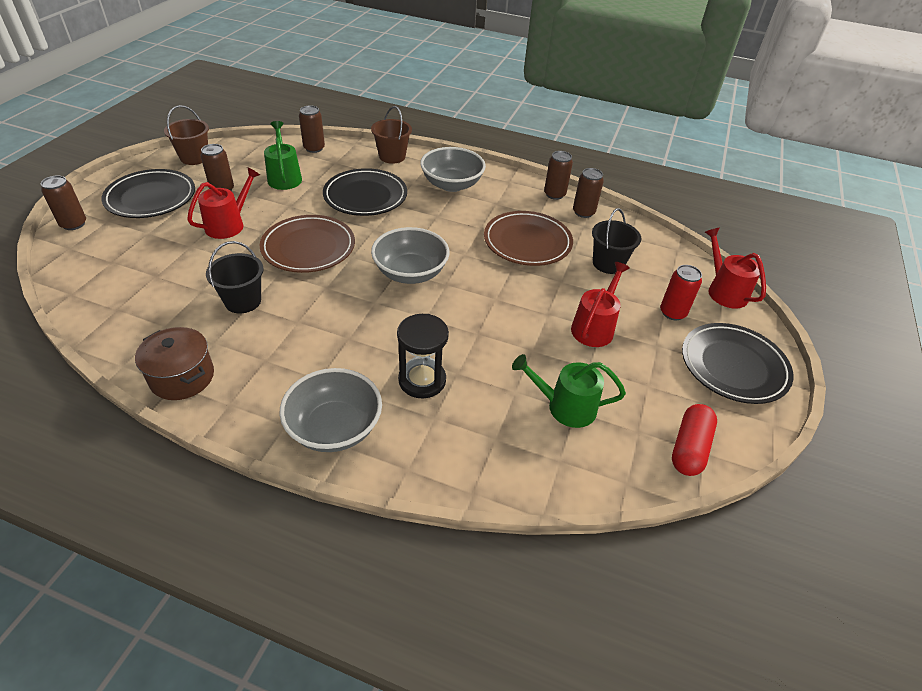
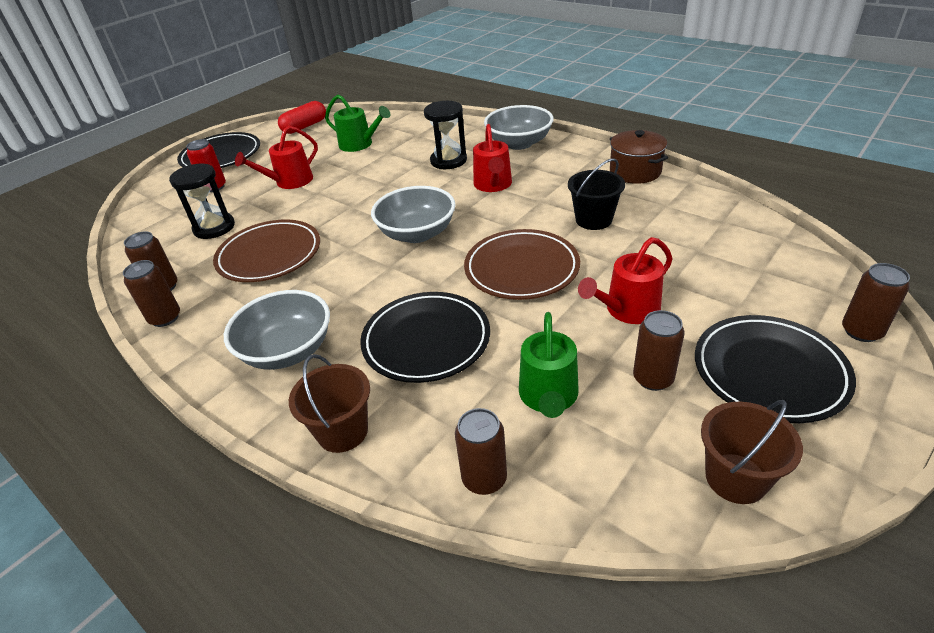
camera: 155 degrees left, 5 degrees down
(608, 263) = (214, 228): black bucket -> black hourglass
(724, 291) = (147, 199): red watering can -> red watering can (493, 185)

